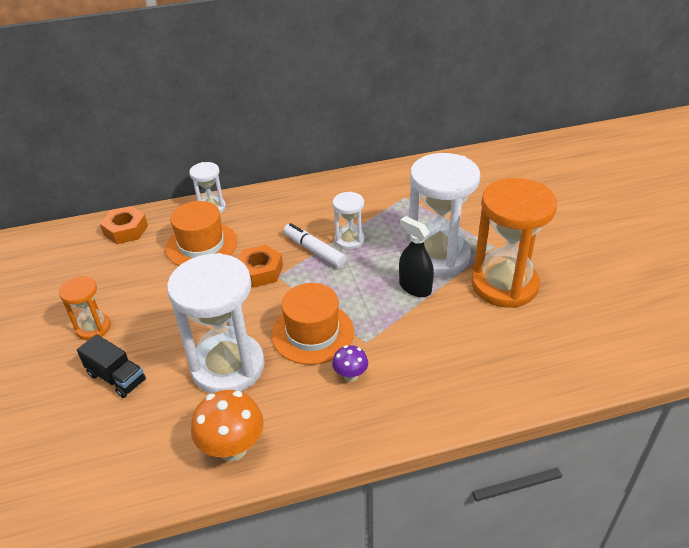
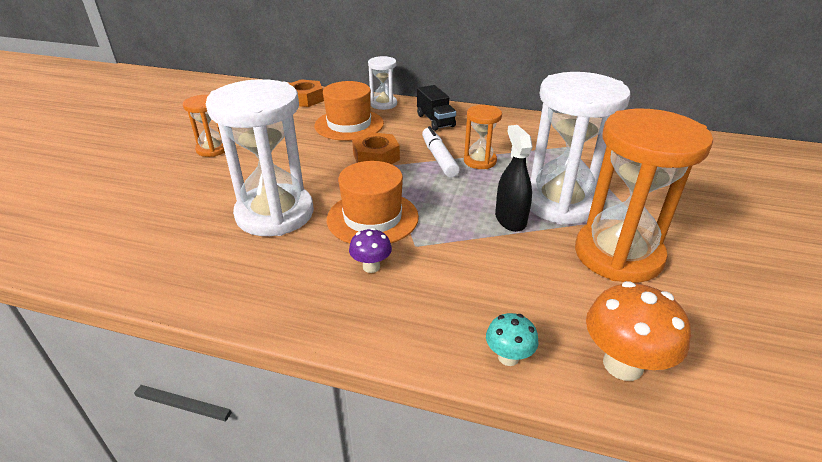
camera: 30 degrees right, 5 degrees down
(116, 377) = (188, 187): black truck -> black truck (435, 121)
(233, 448) = (208, 277): orange mushroom -> orange mushroom (622, 365)
(349, 240) = (480, 161): white hourglass -> orange hourglass
(493, 396) = (508, 357): none -> turquoise mushroom

